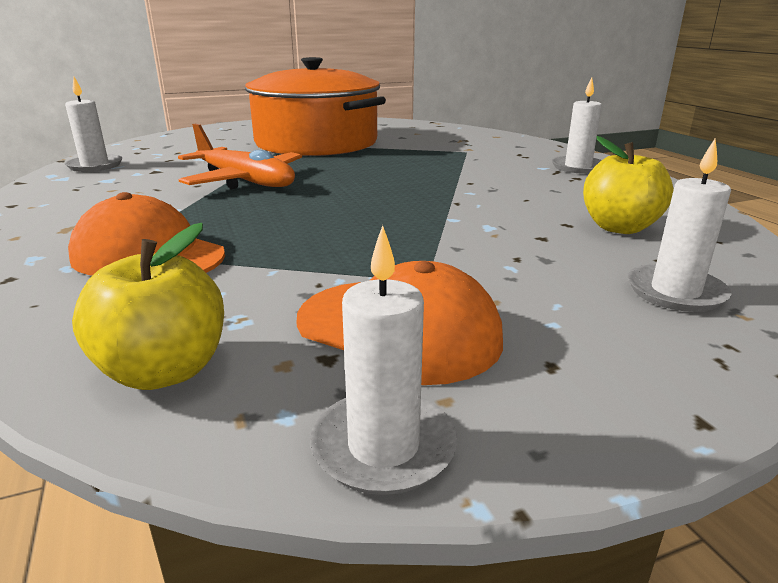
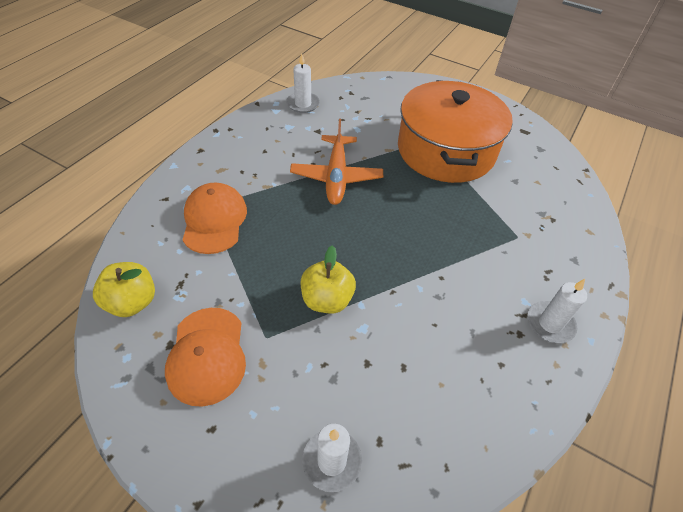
camera: 50 degrees right, 25 degrees up
(383, 446) = (123, 398): white candle -> none
(619, 227) = (421, 399): yellow apple -> yellow apple (327, 300)

